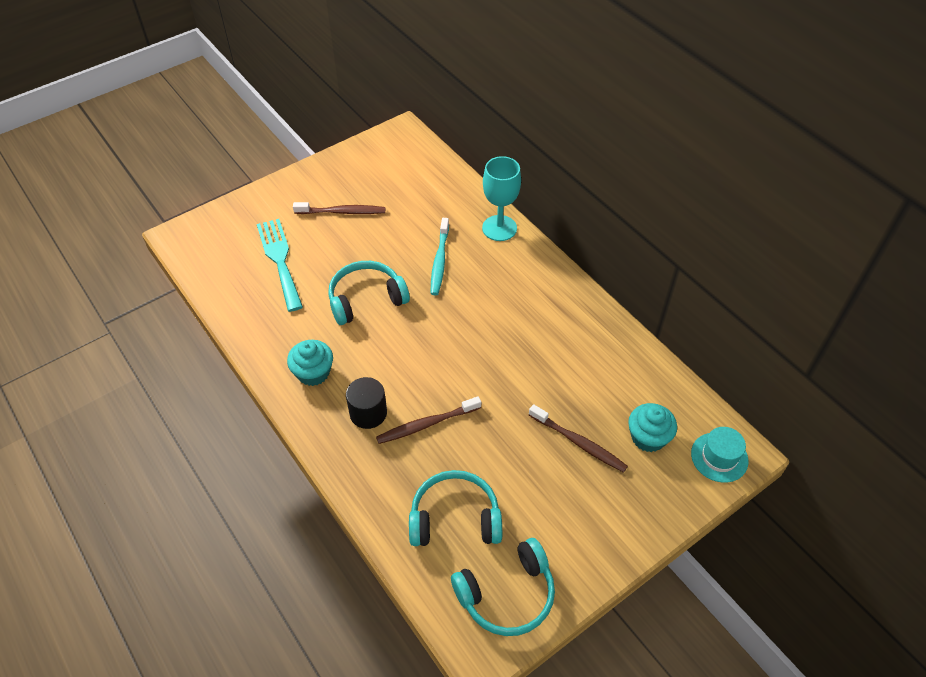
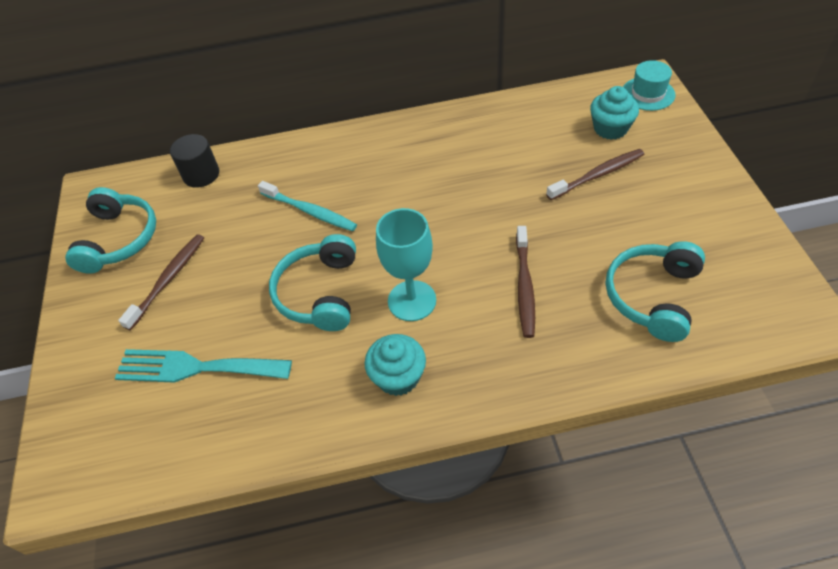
camera: 60 degrees left, 0 degrees up
(368, 413) = (484, 336): black cylinder -> black cylinder (201, 174)
(499, 228) = (300, 151): turquoise goblet -> turquoise goblet (412, 301)
(507, 594) = (753, 280): turquoise headphones -> turquoise headphones (119, 239)

